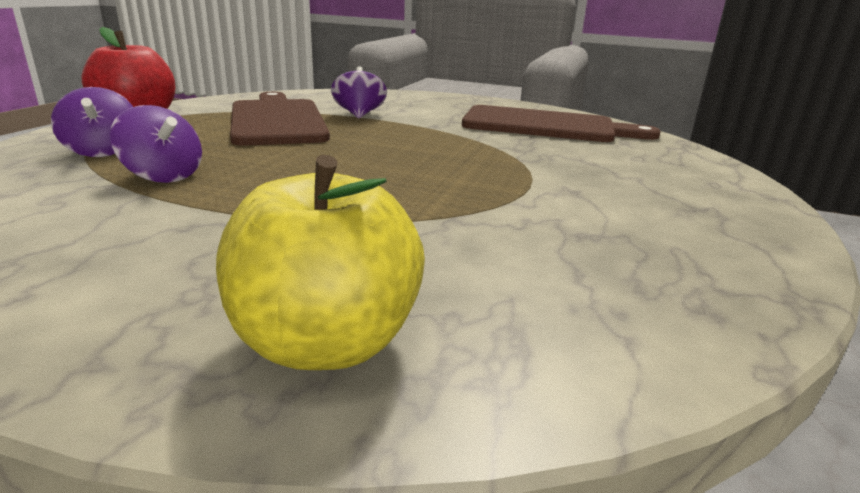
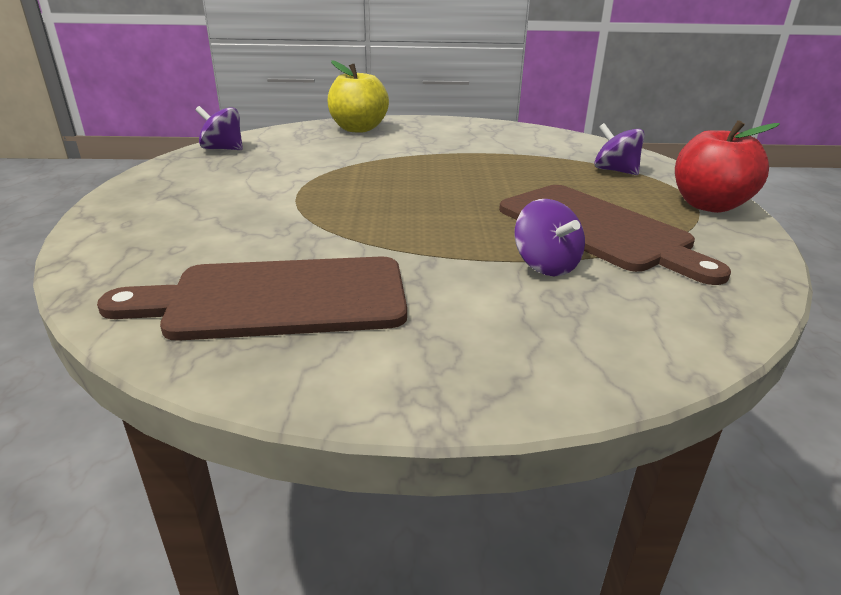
camera: 160 degrees right, 5 degrees up
(163, 176) = (533, 162): purple spinning top -> purple spinning top (223, 149)

